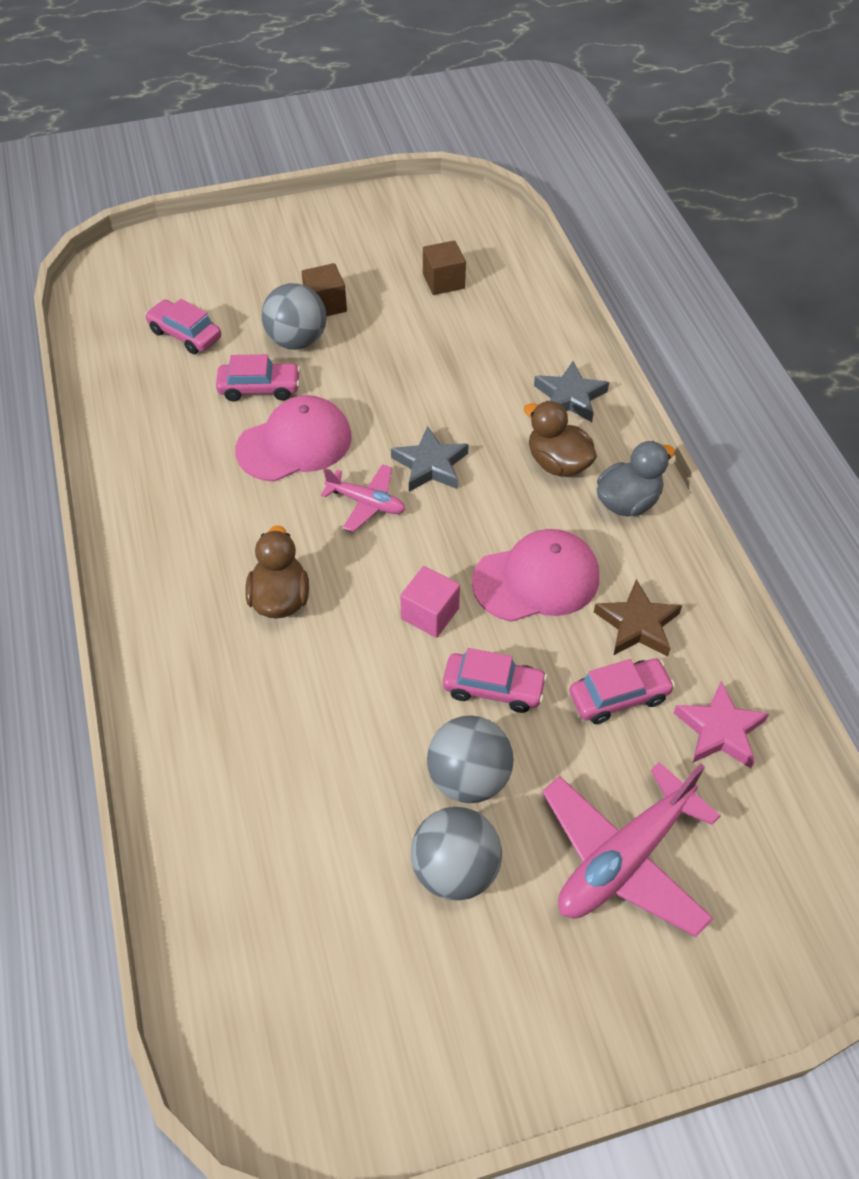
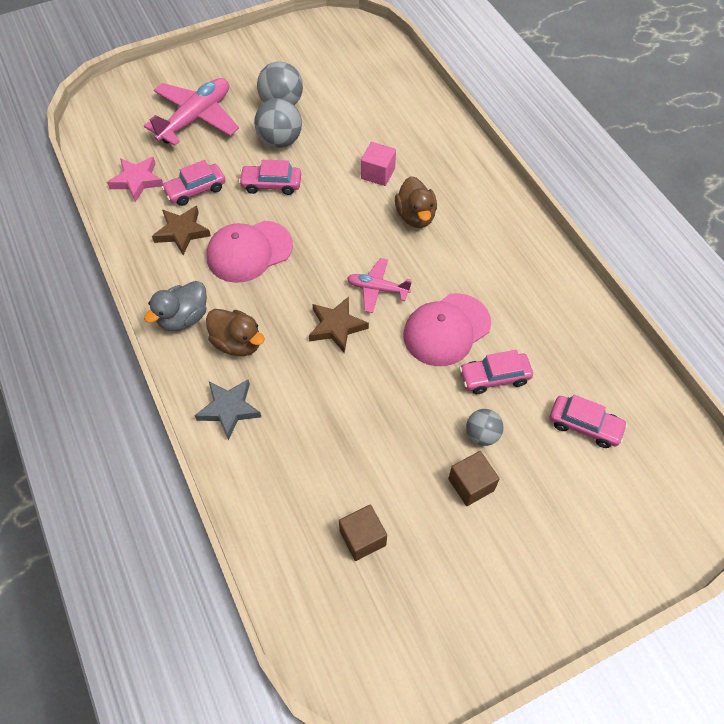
camera: 170 degrees right, 5 degrees up
(297, 341) = (482, 434): grey ball -> grey ball, size x0.62
(430, 465) = (336, 326): grey star -> brown star
(430, 613) = (317, 220): pink cube -> pink cube (378, 173)

